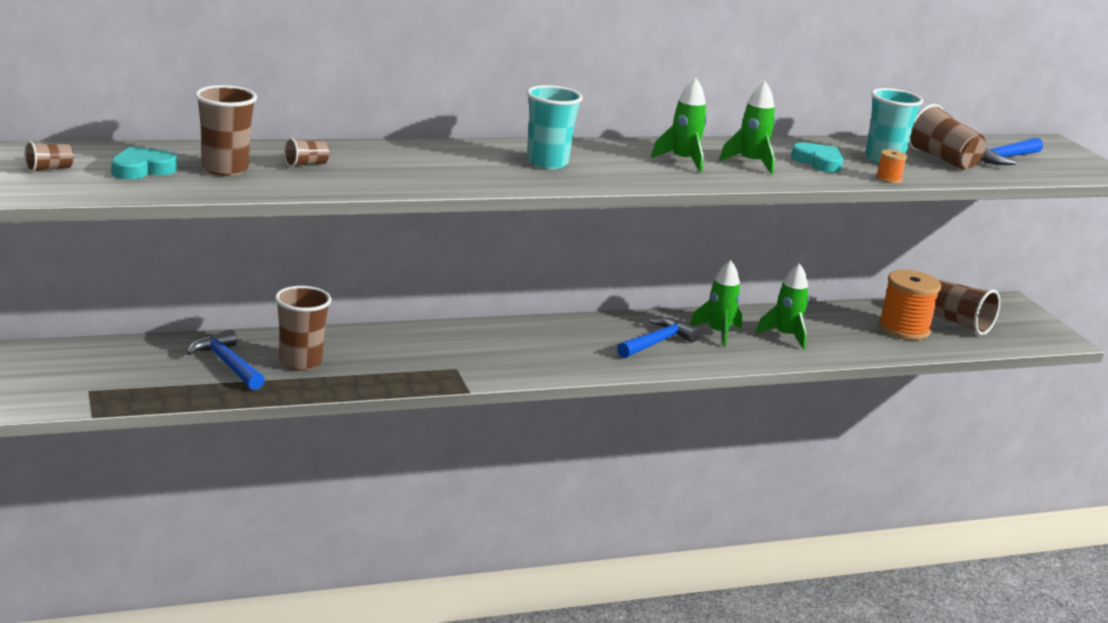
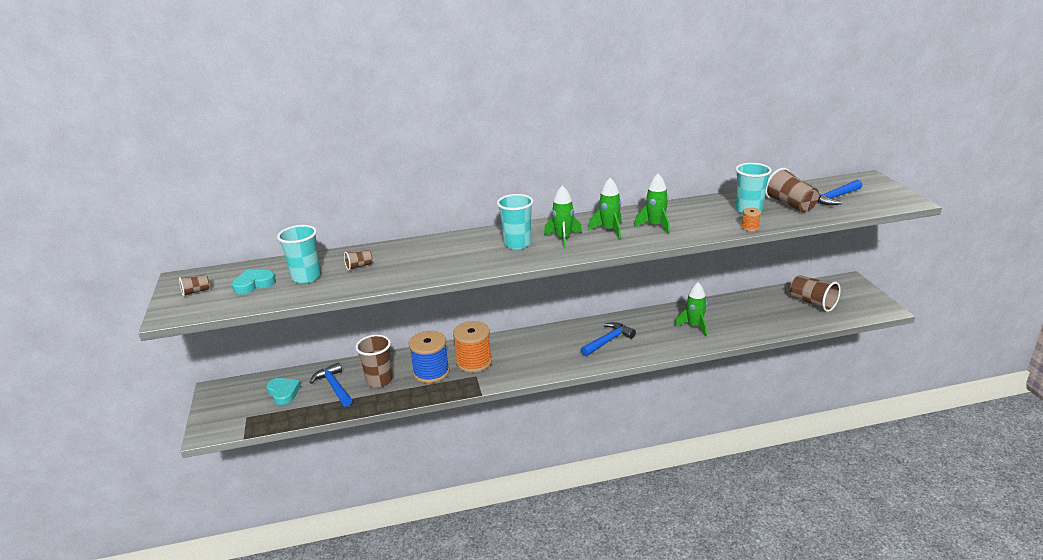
camera: 10 degrees right, 5 degrees up
(225, 169) = (306, 277): brown cup -> turquoise cup
(383, 358) = (431, 372): none -> blue spool
(718, 333) = (649, 329): green rocket -> green rocket (563, 238)
(818, 162) = (702, 219): turquoise heart -> turquoise heart (283, 393)
(903, 329) = (775, 312): orange spool -> orange spool (474, 362)

